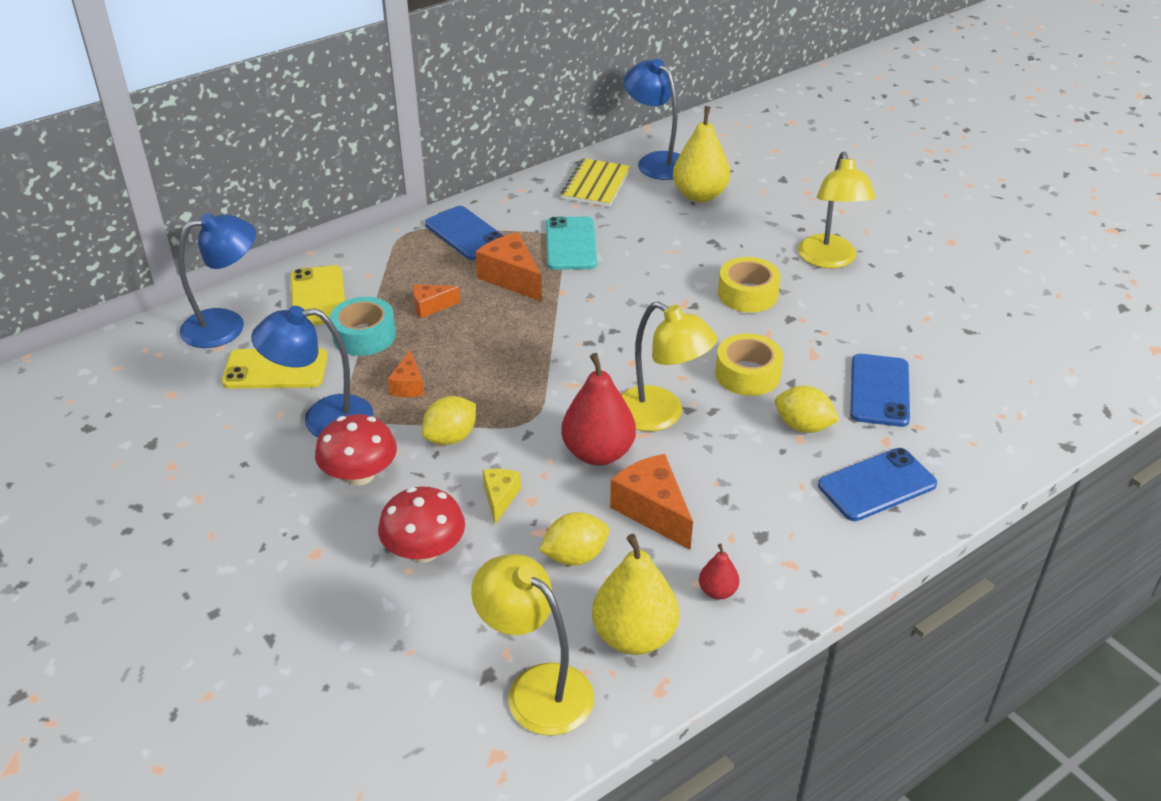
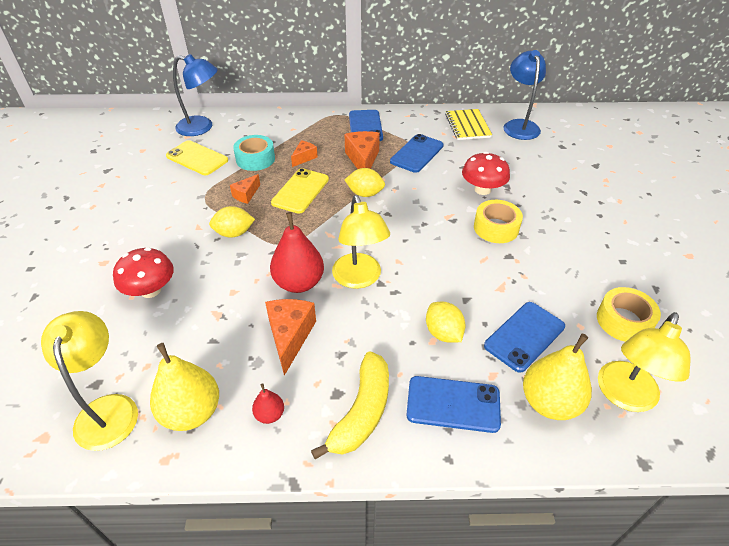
camera: 35 degrees right, 5 degrees up
(318, 296) = (257, 130): yellow phone -> yellow phone (300, 191)
(323, 419) = (188, 193): blue lamp -> none
(360, 475) = (170, 231): red mushroom -> red mushroom (482, 189)
(431, 307) = (304, 158): orange cheese -> orange cheese turned 105 degrees clockwise
(500, 498) = (218, 281): yellow cheese -> none
(571, 244) = (417, 154): turquoise phone -> blue phone
(575, 556) = (217, 339): yellow lemon -> yellow lemon (365, 194)
(595, 185) = (467, 126): yellow notebook -> yellow notebook turned 60 degrees counterclockwise
(699, 195) = (527, 155): yellow pear -> yellow pear (549, 402)
(747, 374) = (442, 279): yellow tape -> yellow tape (624, 321)
(803, 538) = (362, 412): none -> yellow banana
(829, 260) = (577, 229): yellow lamp -> yellow lamp (624, 396)

